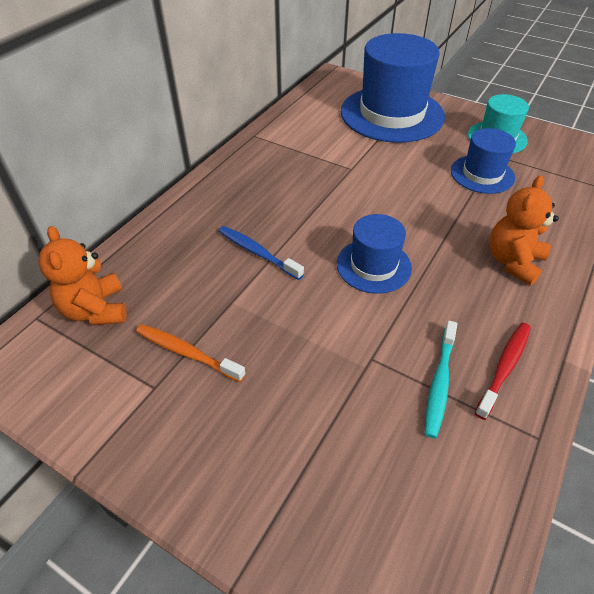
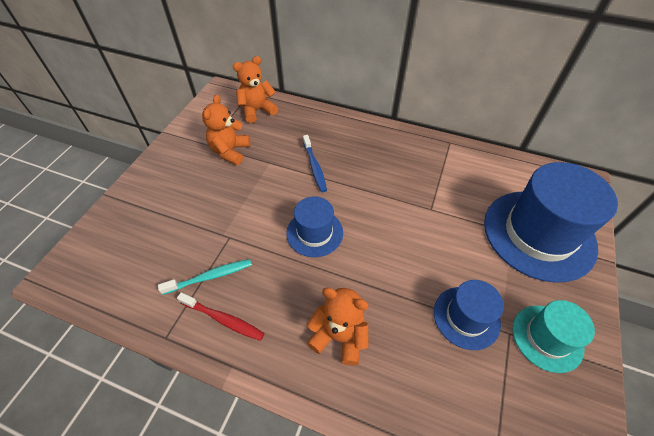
camera: 80 degrees right, 5 degrees up
(187, 353) = (230, 151): orange toothbrush -> orange teddy bear
(257, 253) = (314, 167): blue toothbrush -> blue toothbrush turned 135 degrees clockwise
(439, 383) = (210, 276): turquoise toothbrush -> turquoise toothbrush turned 150 degrees clockwise

